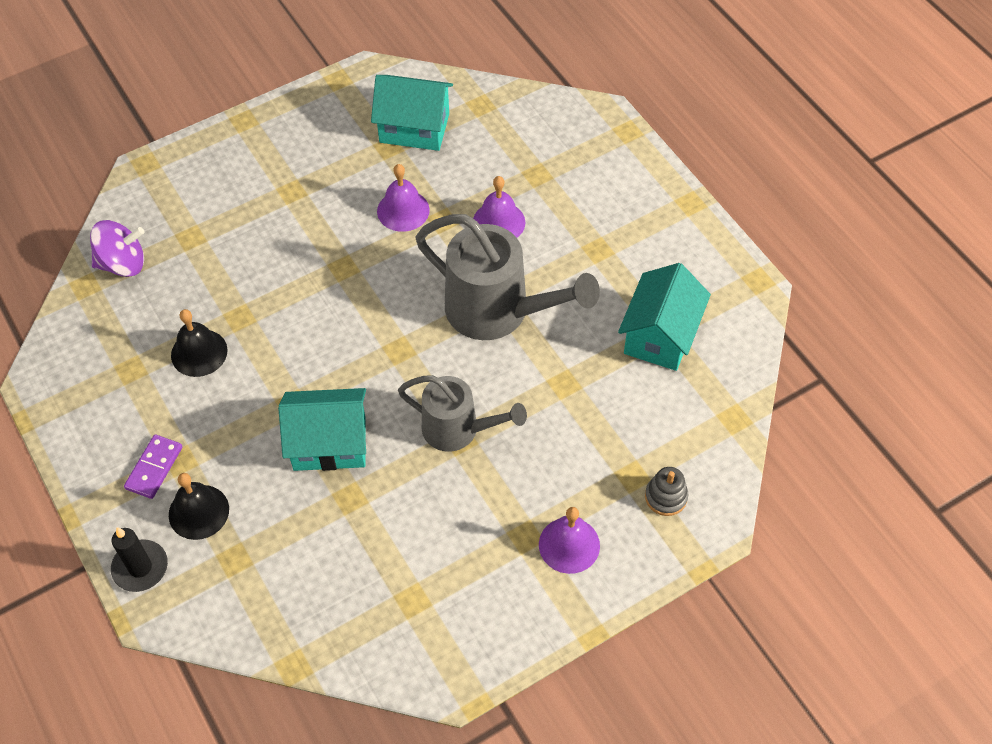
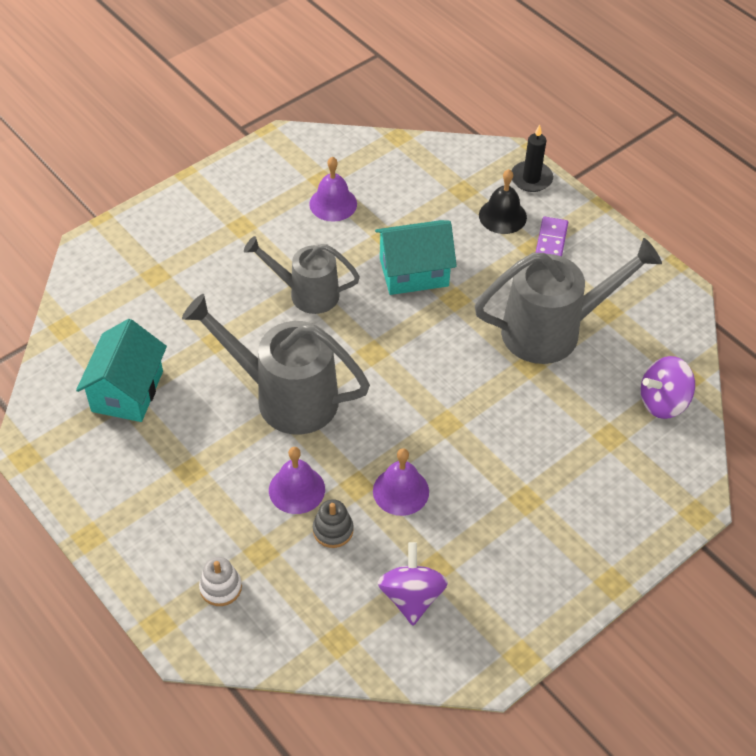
camera: 170 degrees right, 5 degrees down
(199, 352) = (553, 330): black bell -> grey watering can
(414, 128) = (411, 596): turquoise house -> purple spinning top
(569, 545) = (206, 224): purple bell -> purple bell (333, 204)
(574, 151) = (220, 587): none -> white stacking toy
(666, 497) = (127, 263): grey stacking toy -> grey stacking toy (333, 530)

